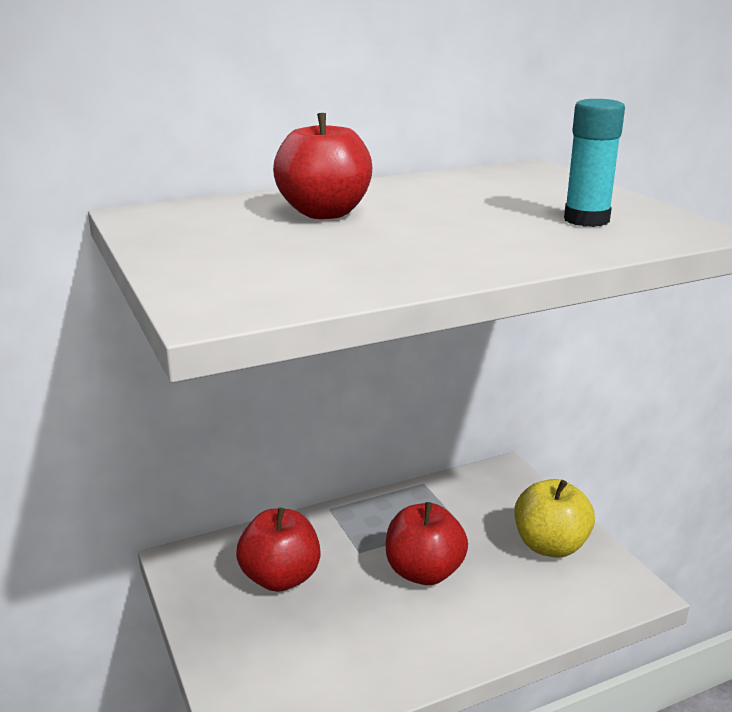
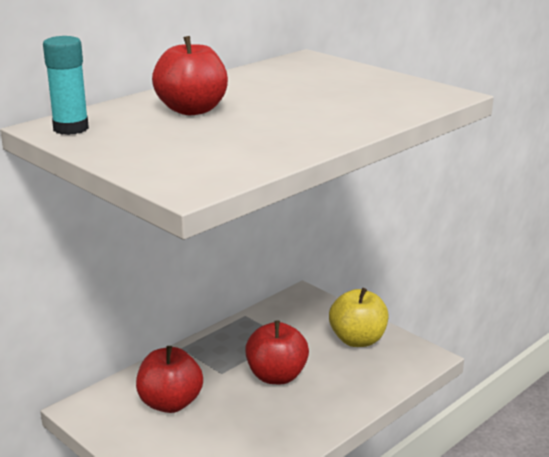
camera: 20 degrees left, 0 degrees up
(586, 220) = (375, 95): turquoise glue stick -> turquoise glue stick (71, 128)

